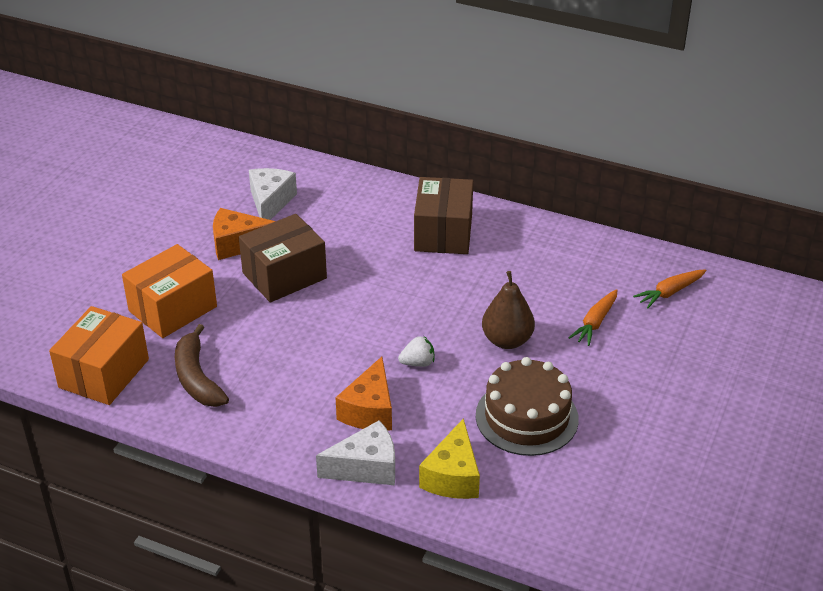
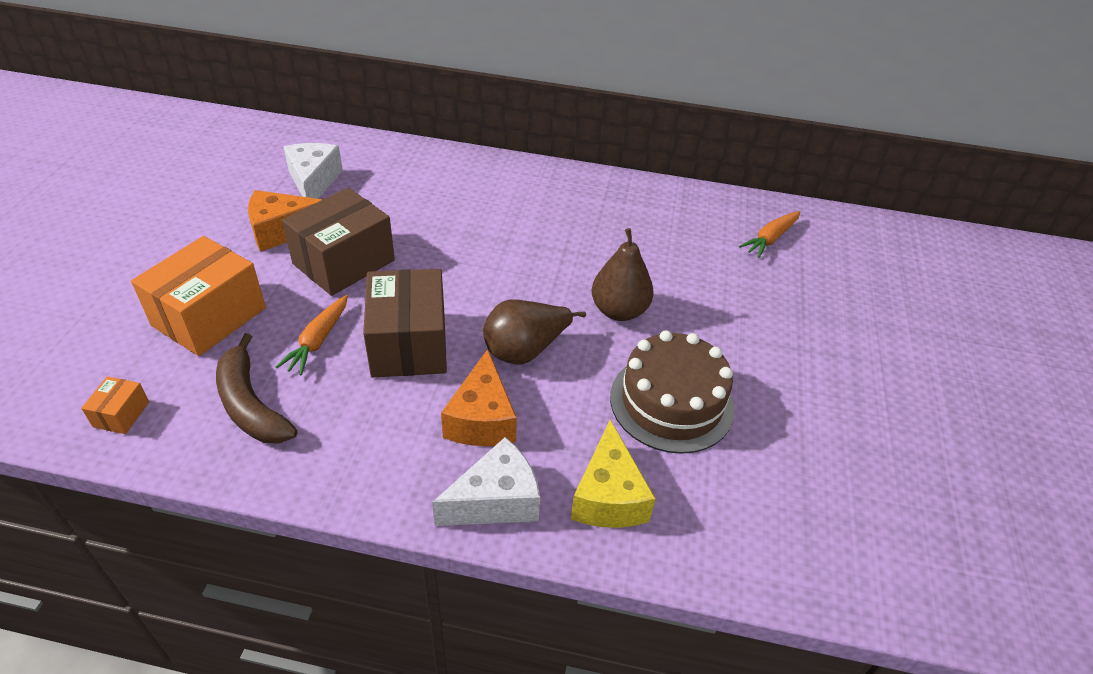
camera: 15 degrees left, 5 degrees up
(104, 373) = (121, 414): orange box -> orange box, size x0.45
(418, 363) = (525, 350): white strawberry -> brown pear
(443, 233) = (514, 198): brown box -> brown box (409, 344)
(595, 323) = (707, 279): orange carrot -> orange carrot (318, 341)

